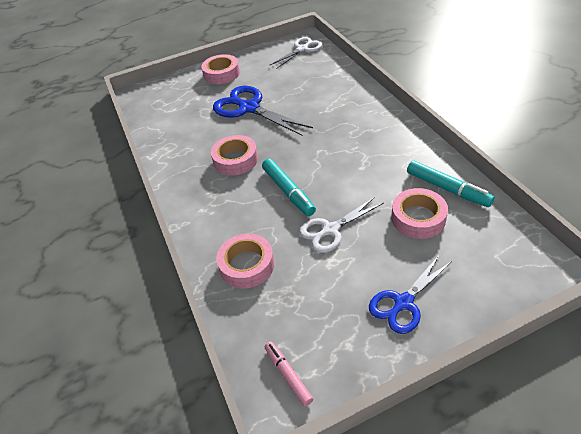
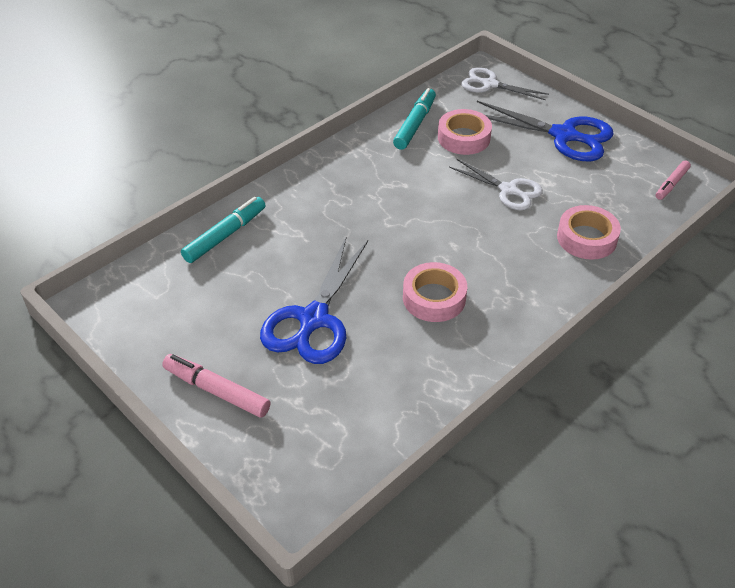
camera: 115 degrees left, 0 degrees up
(221, 74) = (217, 391): pink tape -> pink marker
(288, 191) = (469, 234): turquoise marker -> turquoise marker (225, 235)
(302, 49) = (128, 299): white scissors -> white scissors (490, 84)
(403, 303) = (564, 135): blue scissors -> blue scissors, size x1.56

